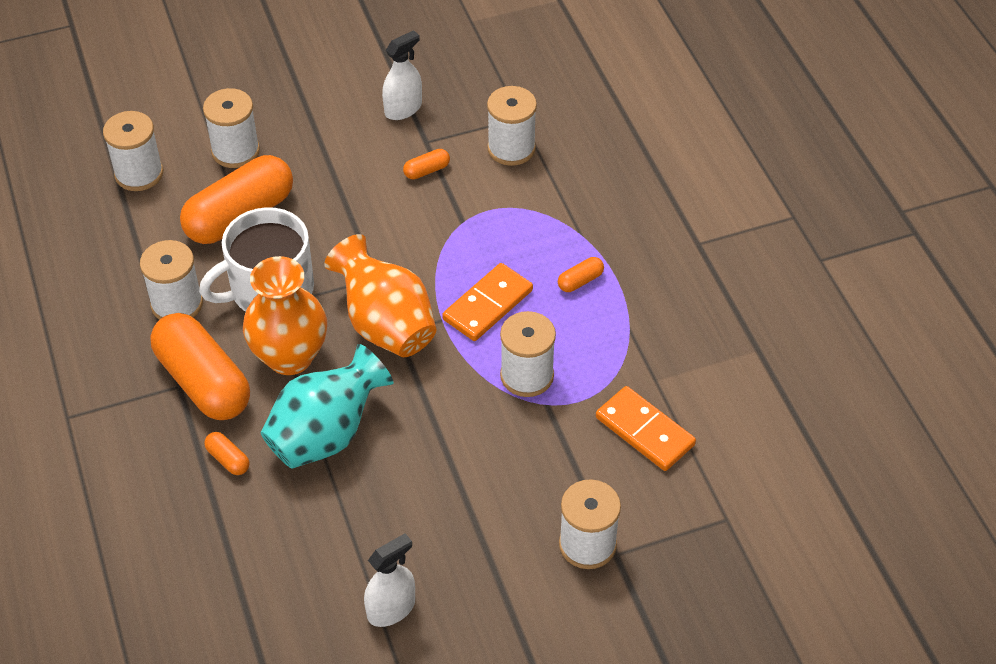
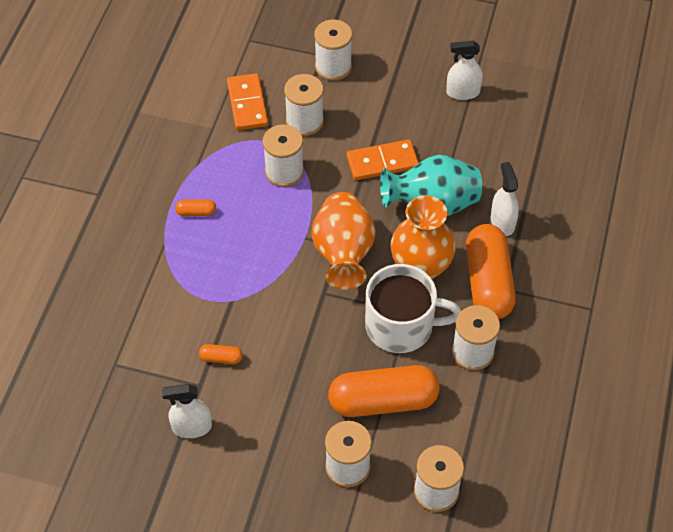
camera: 145 degrees left, 5 degrees up
(228, 459) = (502, 222): orange capsule -> white spray bottle
(487, 305) = (268, 230): orange domino -> orange domino (382, 162)
(511, 148) = (146, 340): white spool -> white spool (304, 121)

